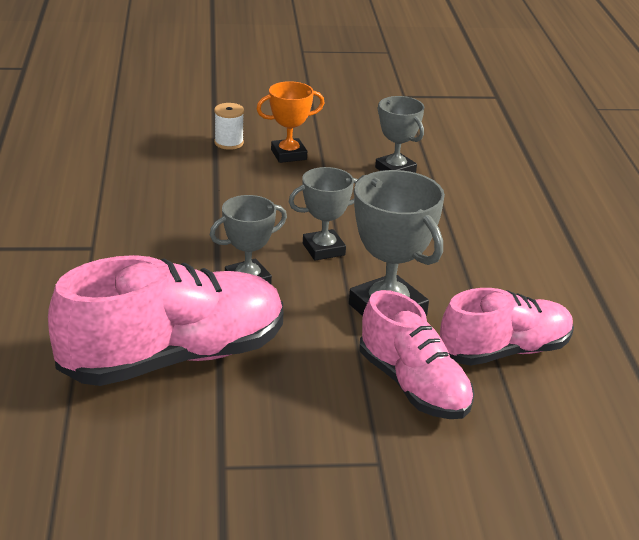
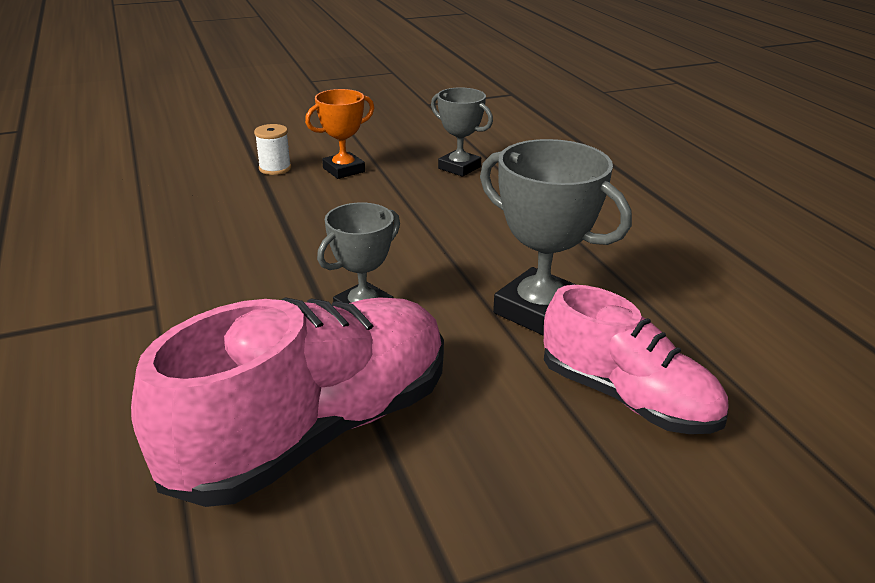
camera: 15 degrees left, 0 degrees up
(323, 249) = (431, 257): grey trophy -> none
(504, 351) = (693, 332): pink shoe -> none

